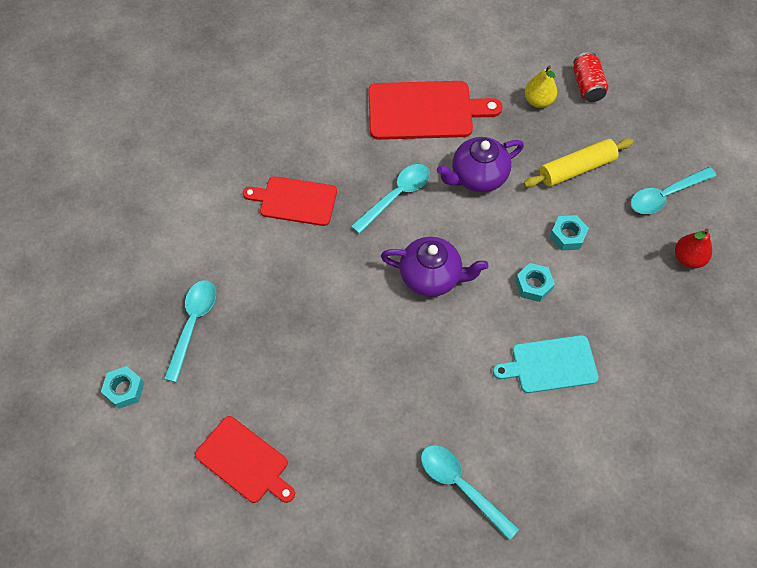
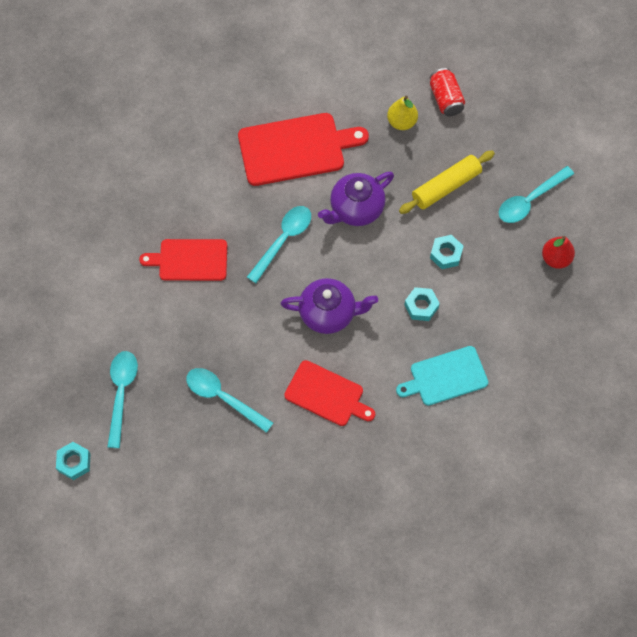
camera: 10 degrees left, 5 degrees up
(245, 461) = (195, 506): red cutting board -> red cutting board (327, 394)
(461, 486) = (383, 495): turquoise spoon -> turquoise spoon (223, 397)

